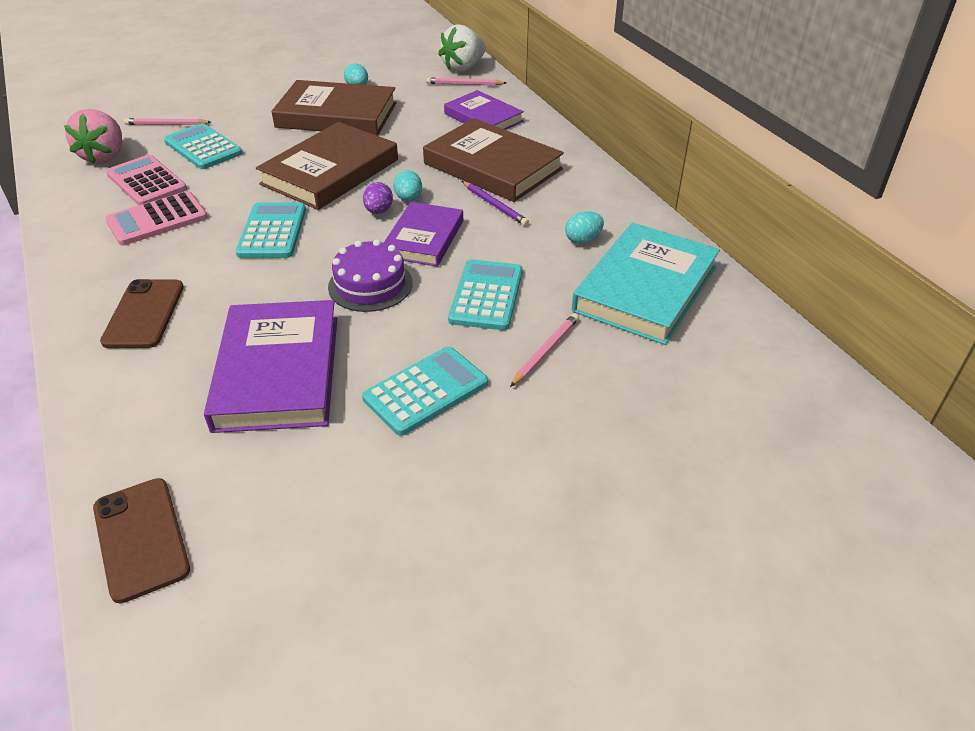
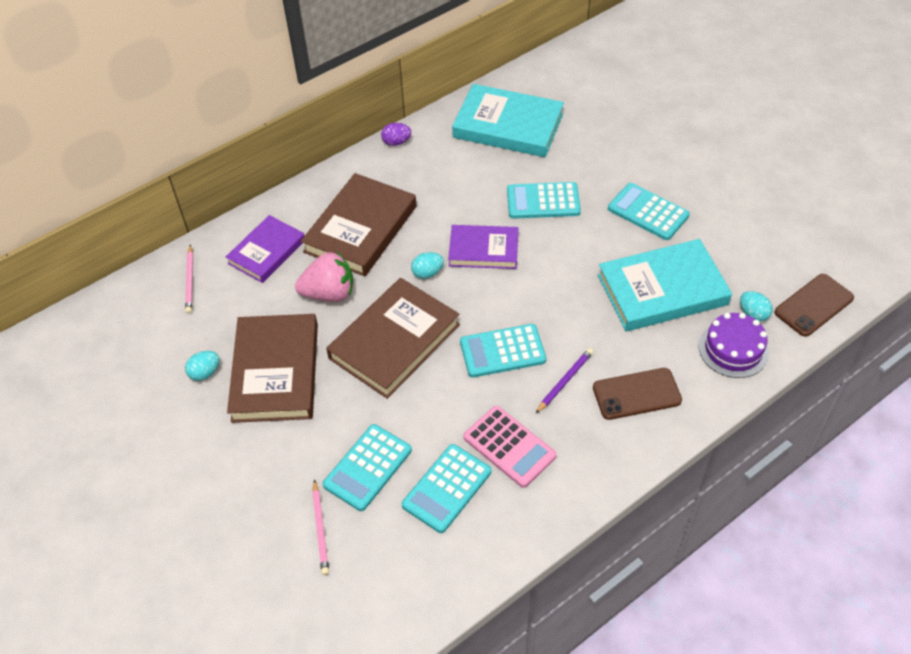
camera: 100 degrees left, 10 degrees up
(105, 156) = (404, 557): pink strawberry -> pink strawberry (329, 293)
(146, 182) = (447, 488): pink calculator -> turquoise calculator
(278, 371) = (662, 290): purple book -> turquoise book
(330, 172) = (394, 341): brown book -> brown book turned 75 degrees counterclockwise
(370, 285) = (553, 267): purple cake -> purple cake (733, 349)
(379, 211) = (452, 288): purple egg -> purple egg (396, 142)
(463, 68) = (146, 290): white strawberry -> none
(494, 205) = (424, 217): purple pencil -> purple pencil (565, 381)
(546, 351) = (589, 164): pink pencil -> none
(583, 240) = (459, 161): turquoise egg -> turquoise egg (753, 314)

